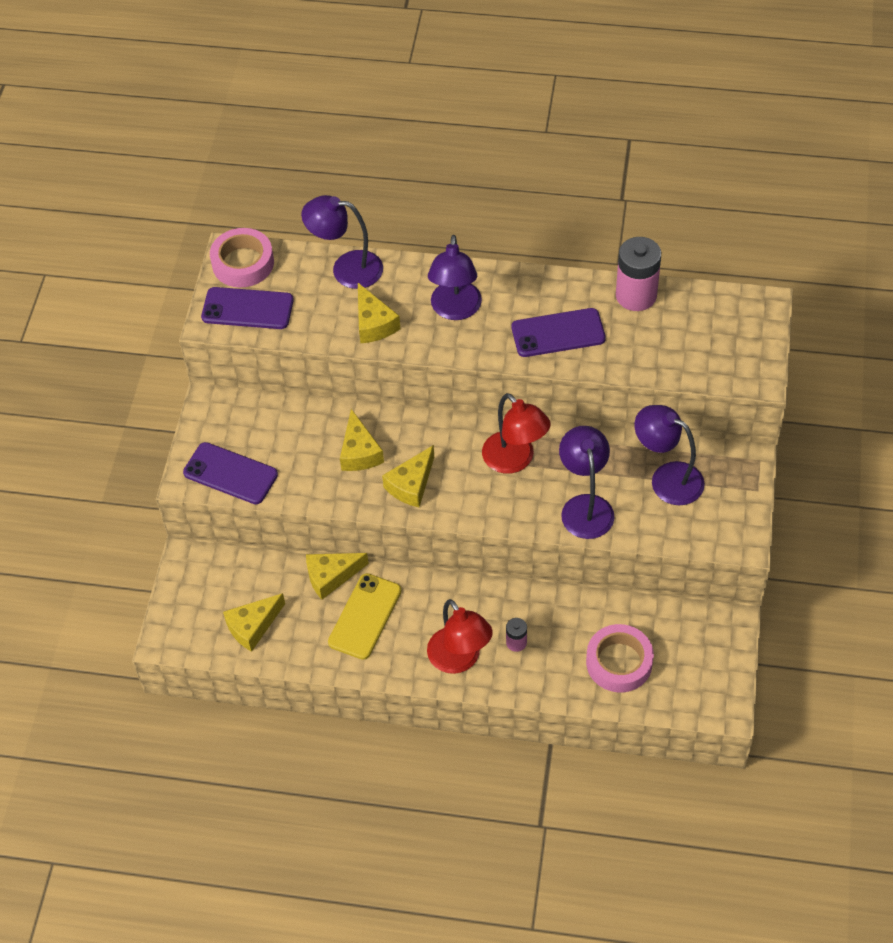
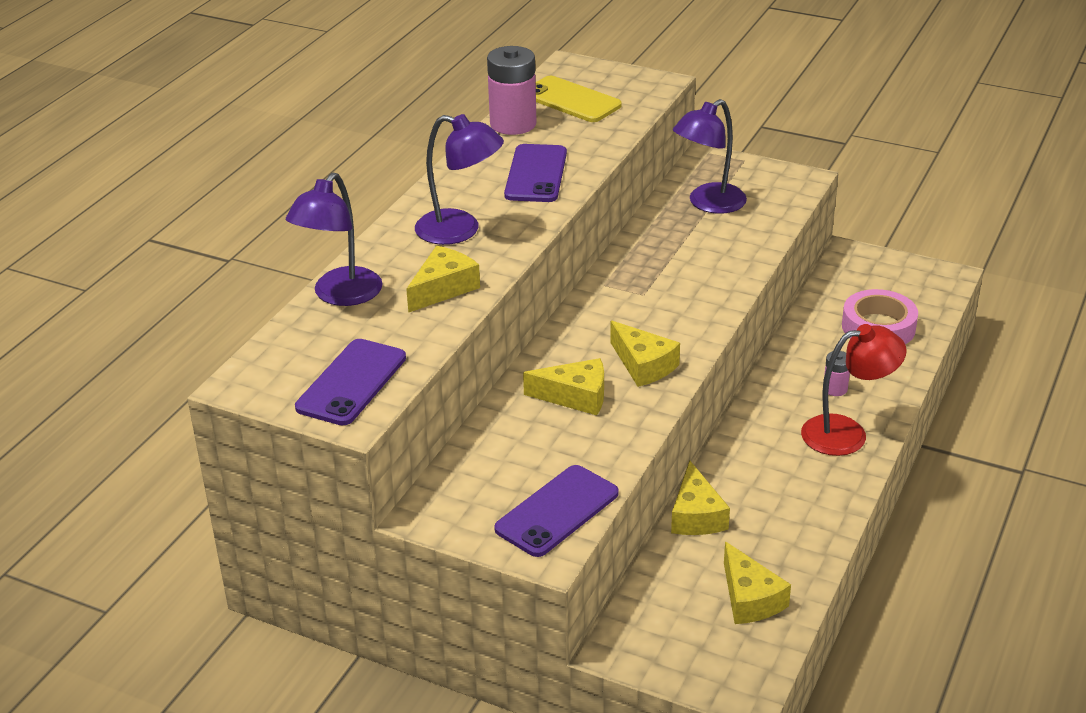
camera: 75 degrees left, 20 degrees down
(243, 263) = (267, 376): pink tape -> none
(365, 616) = (765, 496): yellow phone -> yellow phone (571, 100)
(373, 323) = (443, 288): yellow cheese -> yellow cheese turned 45 degrees counterclockwise
(515, 460) = (642, 289): red lamp -> none
(585, 506) = (724, 256): purple lamp -> none

